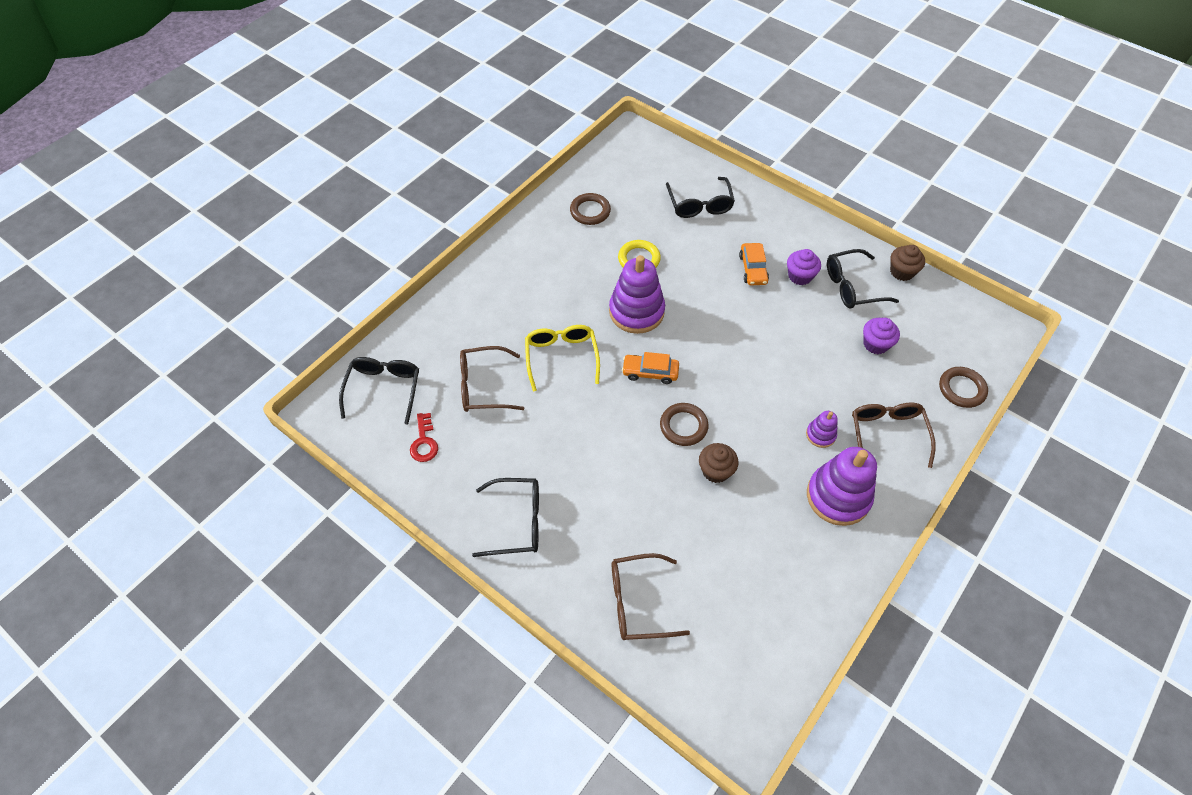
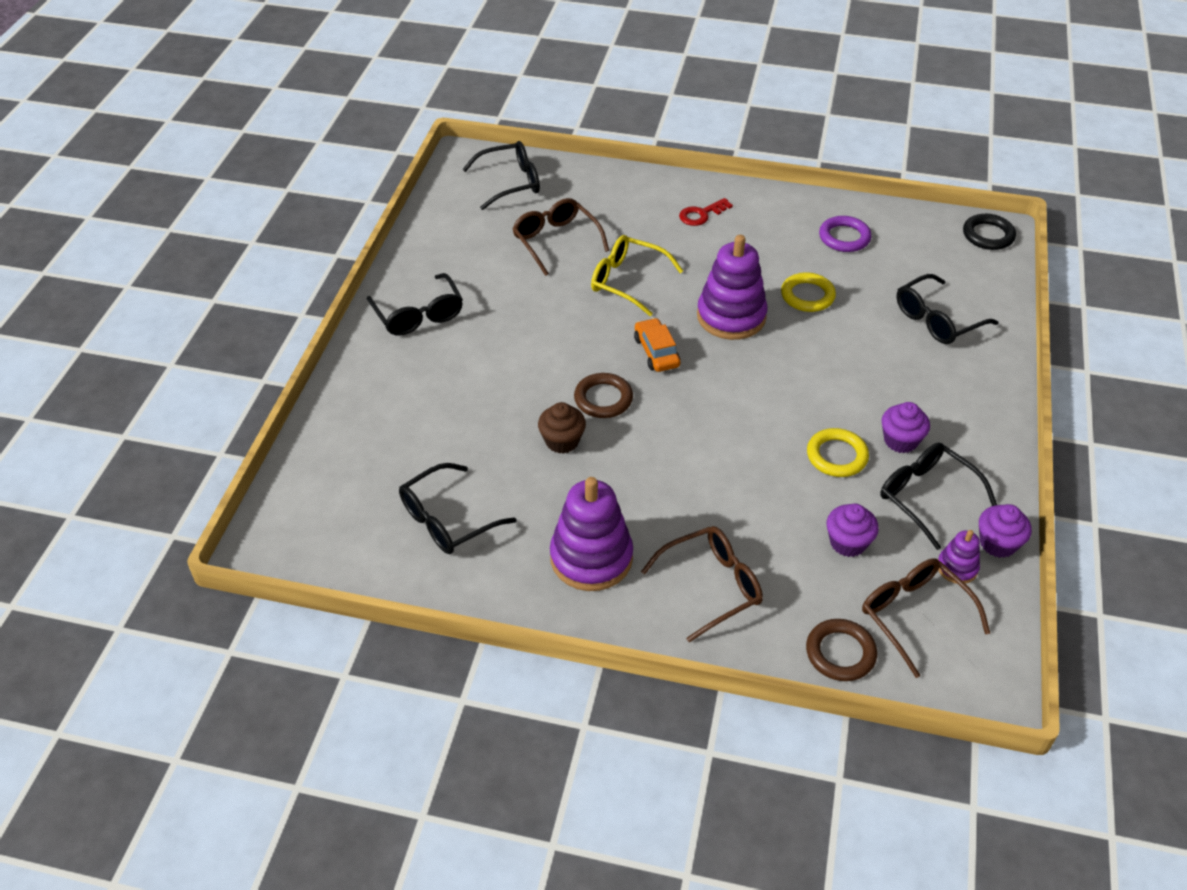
camera: 65 degrees right, 10 degrees down
(424, 442) = (470, 227): red key -> red key (701, 214)
(561, 358) = (628, 281): yellow glasses -> yellow glasses turned 120 degrees counterclockwise
(590, 211) = (844, 237): brown ring -> purple ring
(633, 140) = (988, 235): none -> black ring
(639, 602) = (375, 426): brown glasses -> brown glasses (915, 616)
(753, 269) = (875, 394): orange car -> none
(765, 580) = (448, 519): none -> black glasses
(799, 315) = (837, 456): none -> yellow ring
(820, 435) = (668, 520): purple stacking toy -> purple stacking toy (957, 568)
(902, 272) = (998, 543): brown cupcake -> purple cupcake

